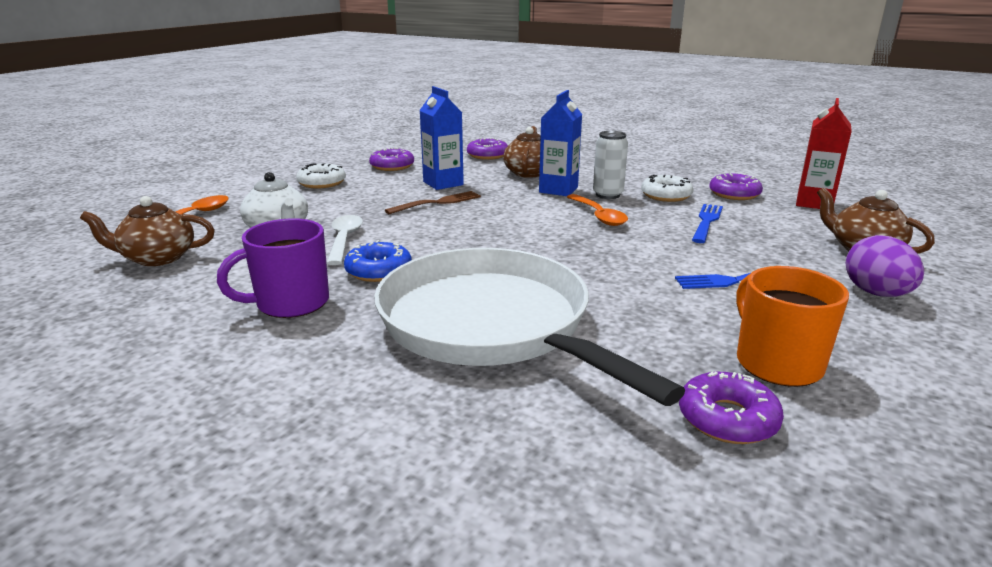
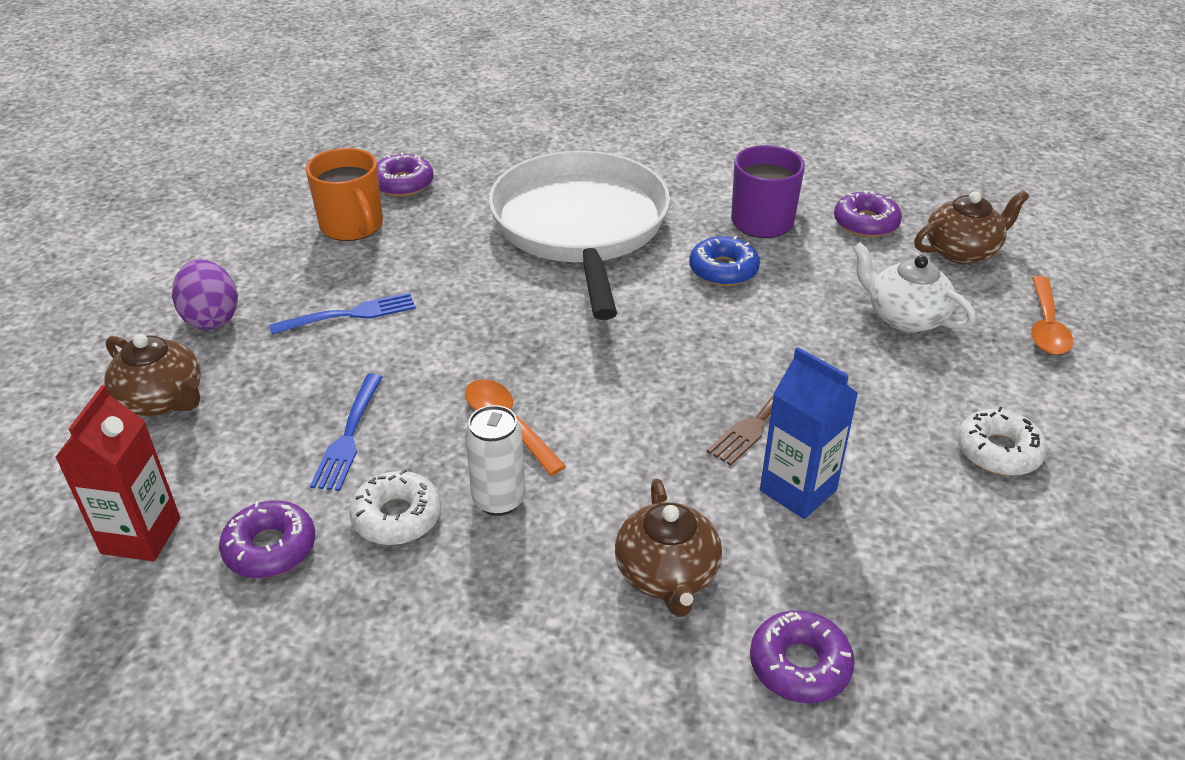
camera: 165 degrees right, 15 degrees up
(344, 240) = (807, 311): white spoon -> none
(392, 166) = (951, 551): purple donut -> purple donut (866, 223)
(490, 324) = (580, 226): white pan -> white pan turned 135 degrees counterclockwise
(558, 190) = (587, 503): blue carton -> none

